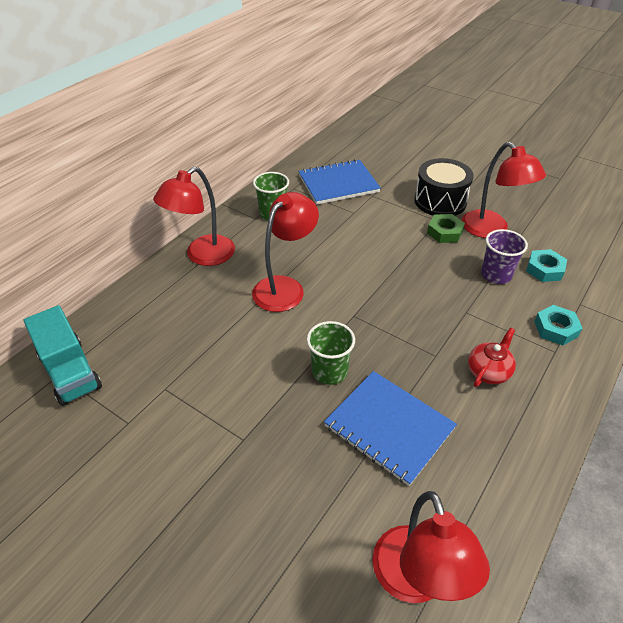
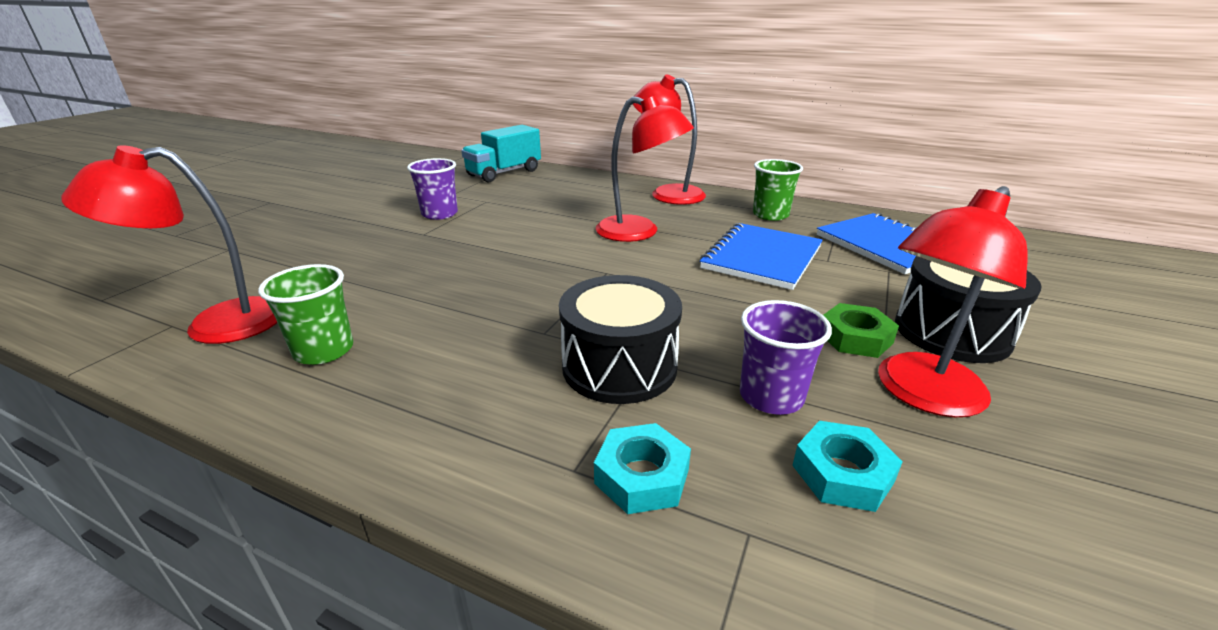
camera: 80 degrees right, 15 degrees down
(190, 429) = (439, 214): none -> purple cup
(329, 371) = (509, 264): green cup -> green cup (324, 350)
(389, 427) = (420, 302): blue notebook -> blue notebook (761, 258)
(472, 324) = (619, 366): none -> black drum
(488, 371) = (515, 381): red teapot -> none

